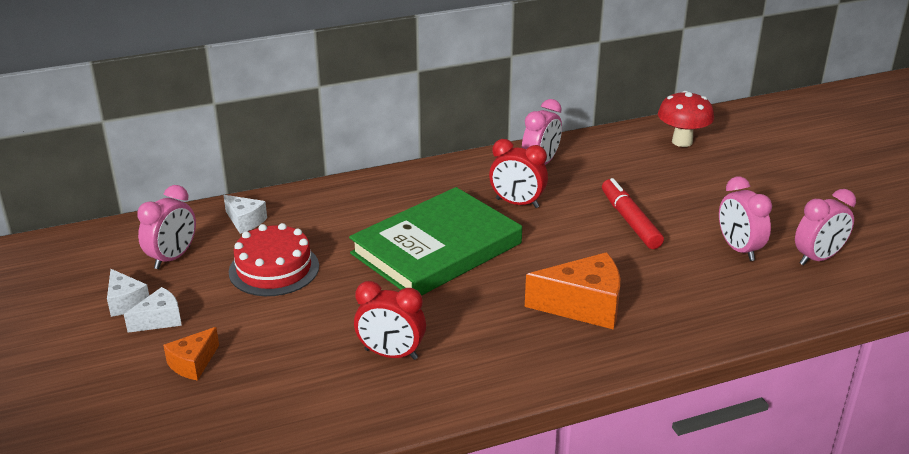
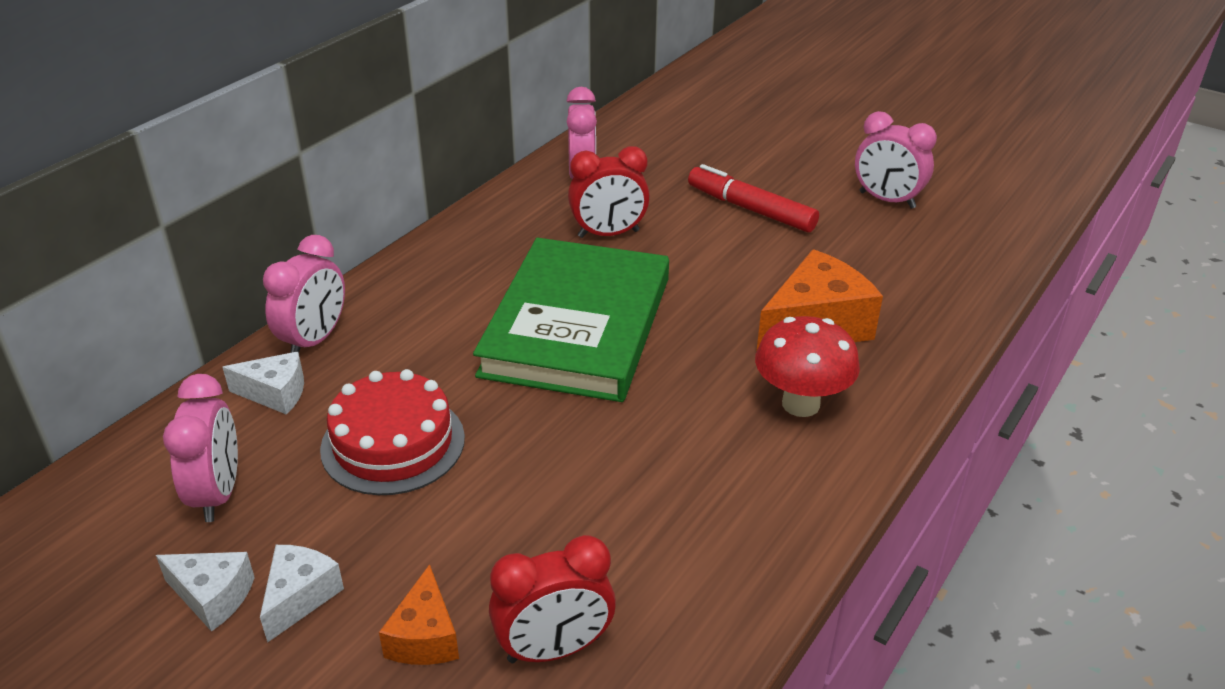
camera: 35 degrees left, 5 degrees up
(391, 354) = (675, 487): red clock -> red clock (554, 649)
(682, 142) = (702, 103): red mushroom -> red mushroom (800, 404)
(818, 258) = (963, 182): pink clock -> pink clock (314, 340)

